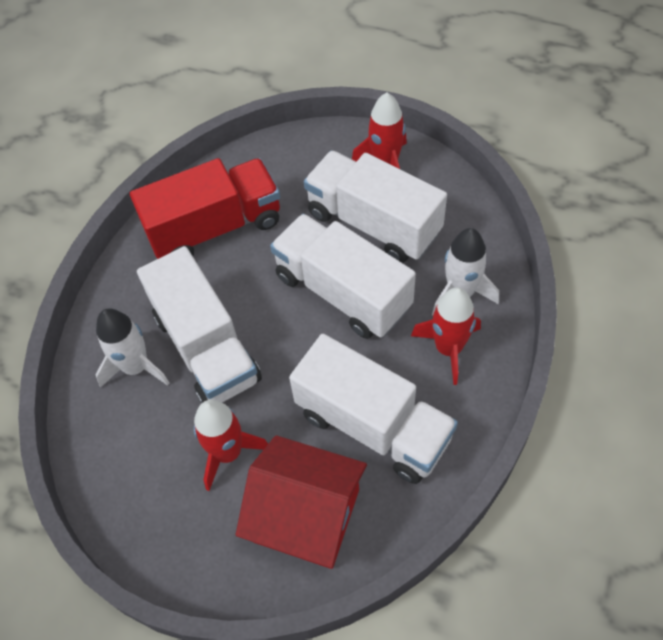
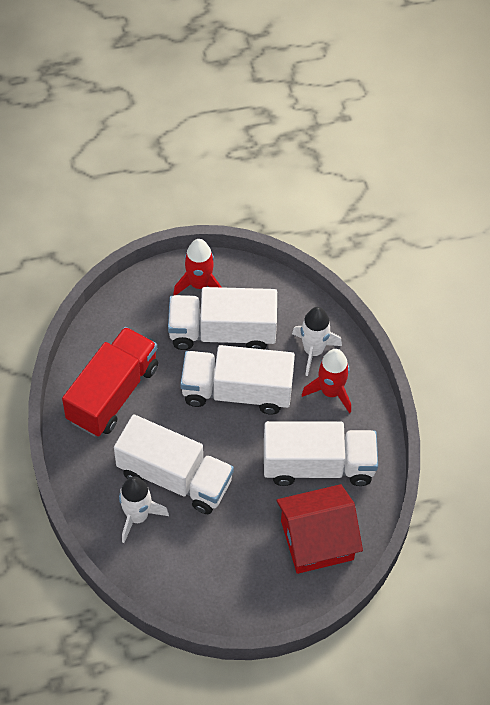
camera: 40 degrees left, 0 degrees up
(228, 452) = (241, 533): red rocket -> none

